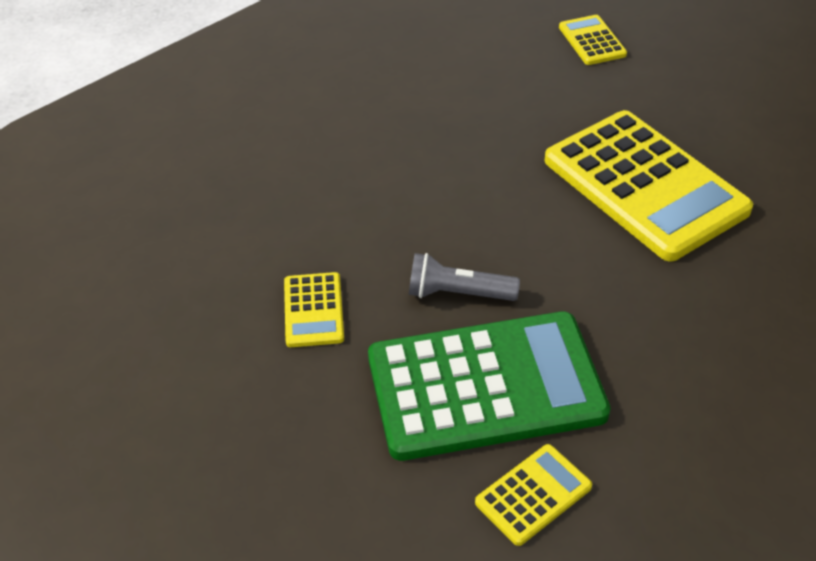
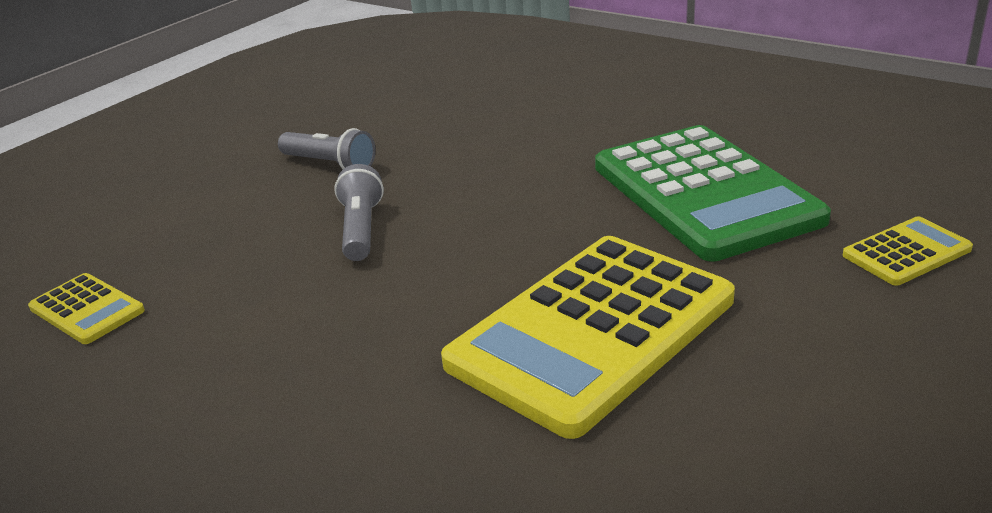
camera: 80 degrees right, 15 degrees down
(313, 310) = (330, 164): yellow calculator -> grey flashlight
(485, 386) = (230, 263): green calculator -> green calculator (704, 193)

